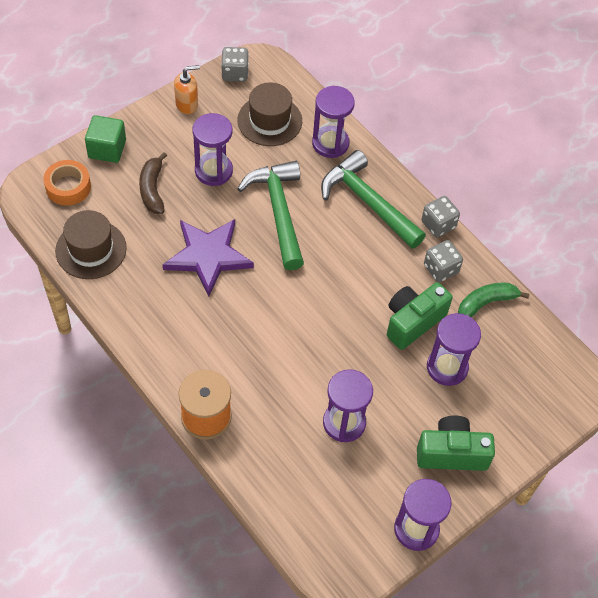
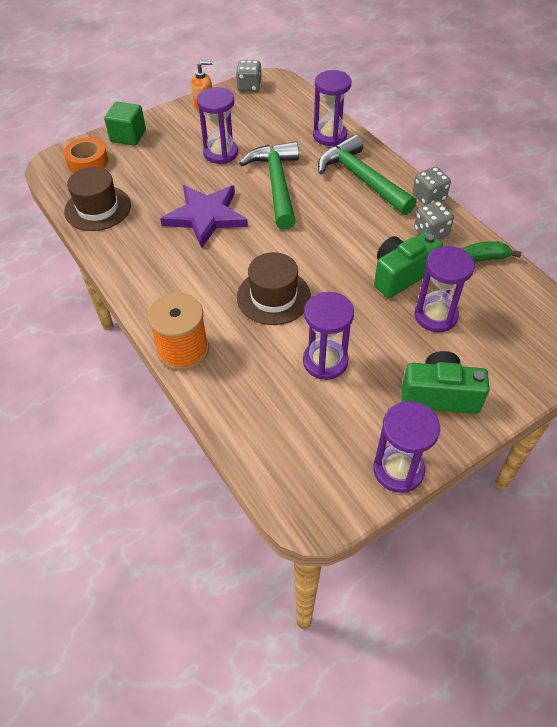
camera: 10 degrees right, 5 degrees down
(152, 189) = (163, 165): brown banana -> none
(269, 121) = (276, 119): brown hat -> brown hat (273, 296)

